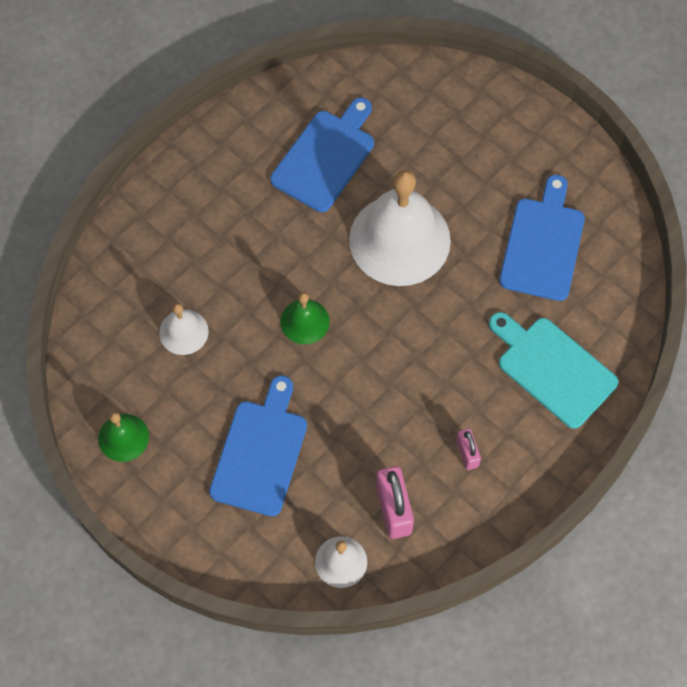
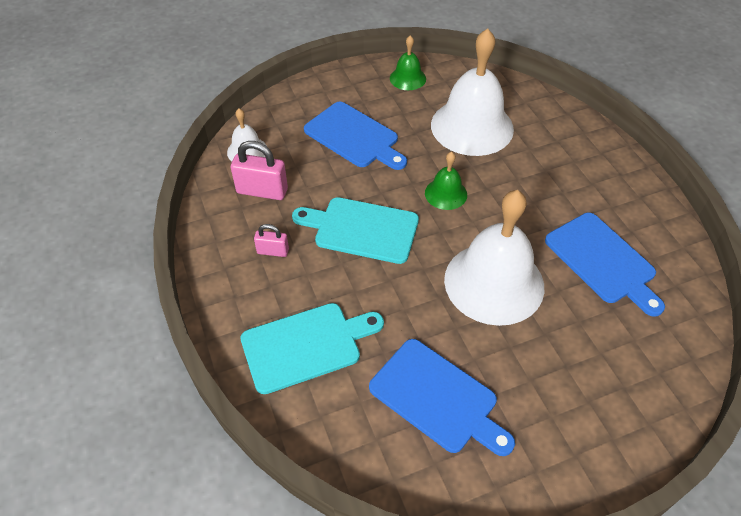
camera: 115 degrees right, 15 degrees down
(183, 332) = (472, 126): white bell -> white bell, size x2.11
(395, 382) = (362, 229): none -> turquoise cutting board

